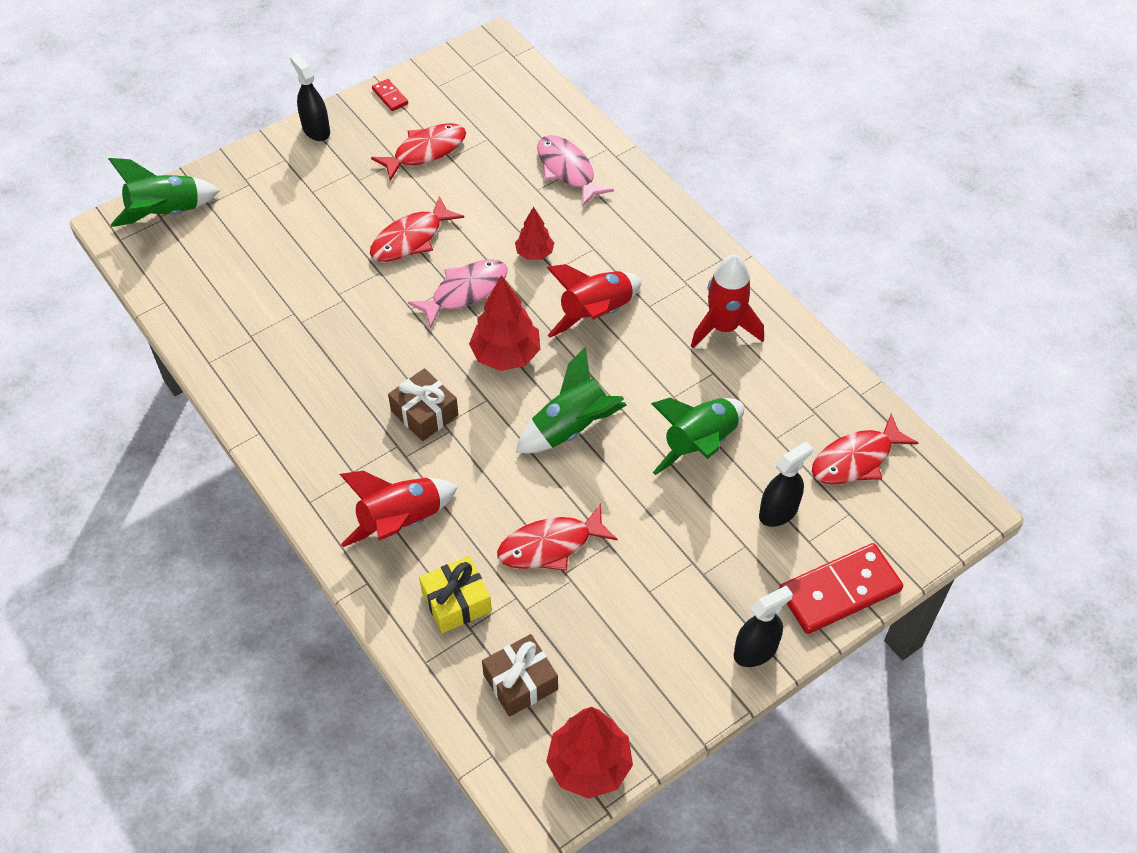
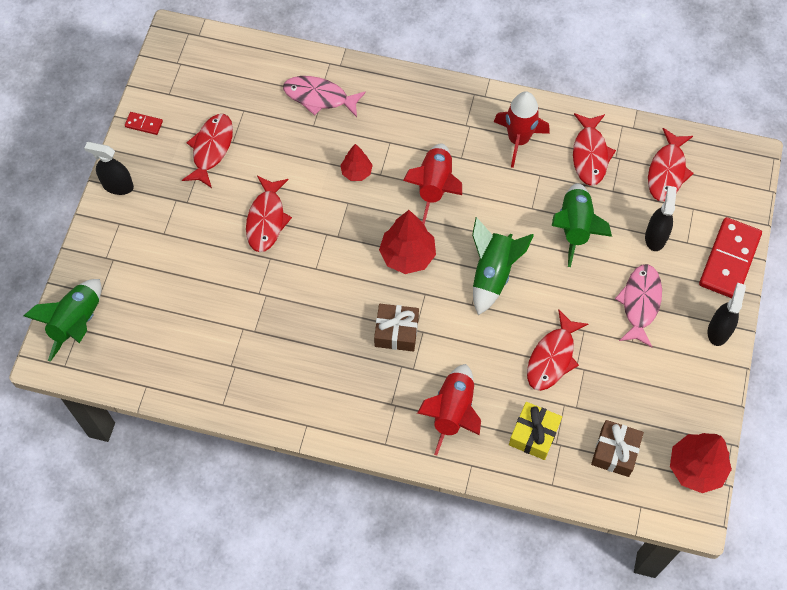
camera: 40 degrees left, 10 degrees up
(465, 291) = (339, 231): pink fish -> pink fish (640, 303)
(786, 389) = (590, 155): none -> red fish

